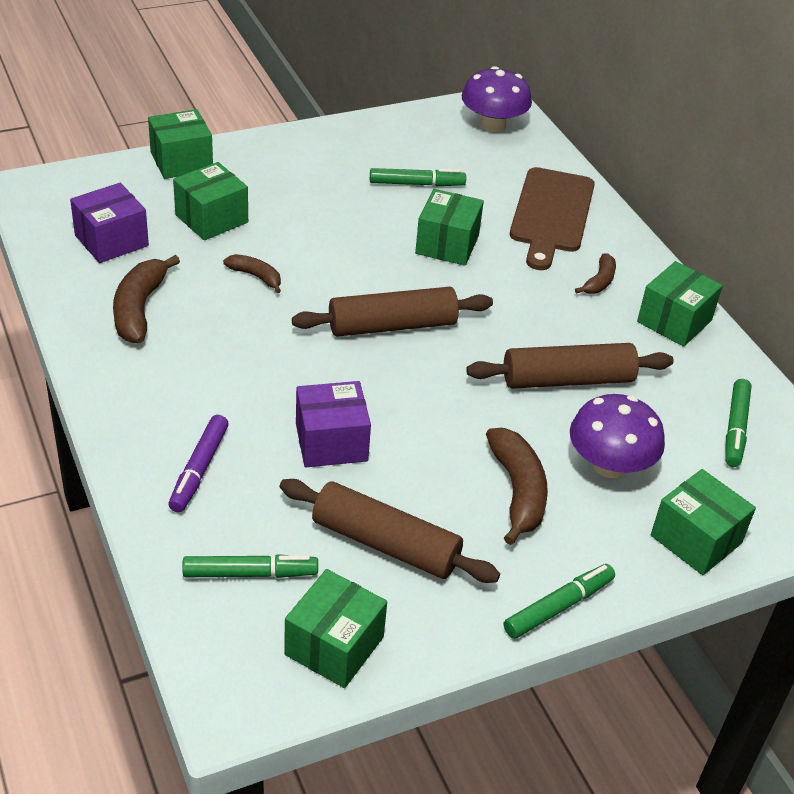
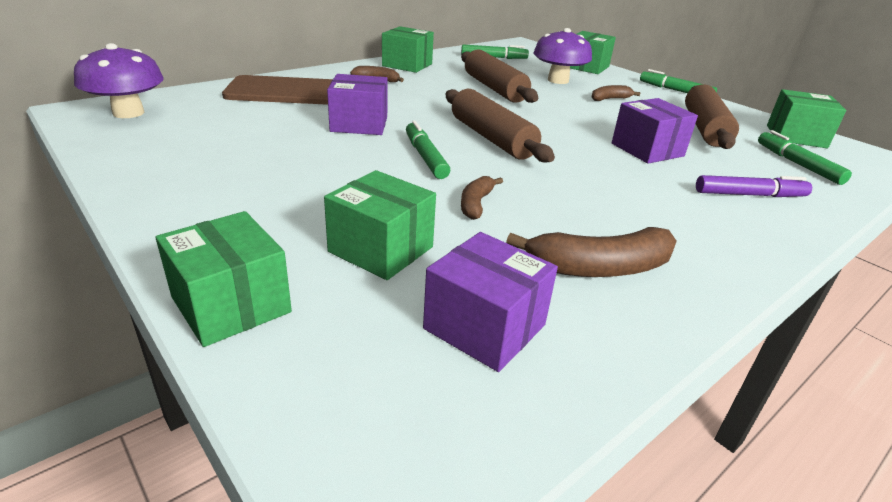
camera: 105 degrees left, 10 degrees down
(416, 184) = (257, 140): green marker -> green marker (425, 157)
(447, 244) = (359, 124): green box -> purple box
(517, 491) = (610, 99): brown banana -> brown banana, size x0.57

